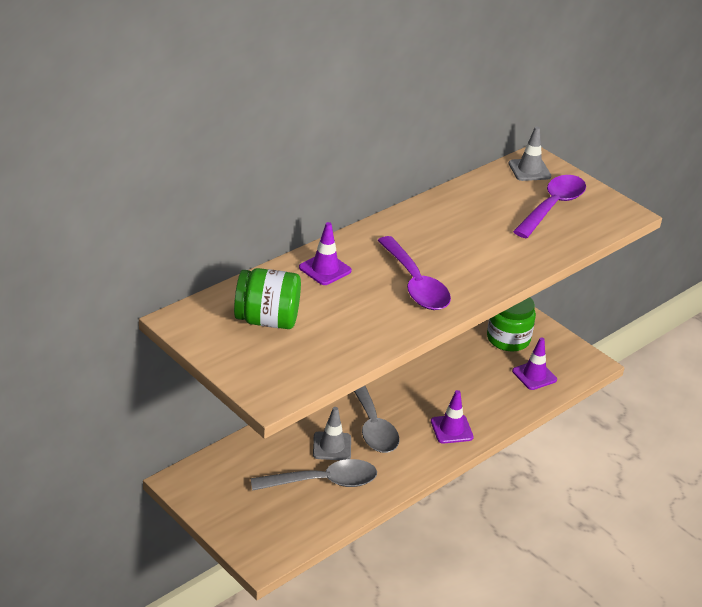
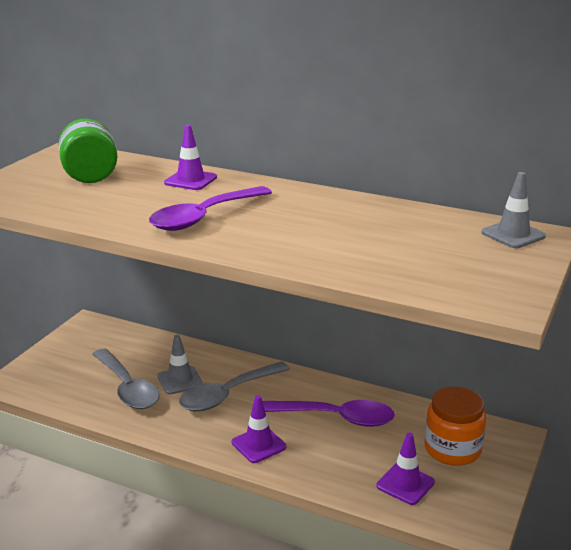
camera: 70 degrees right, 10 degrees down
(508, 339) = (452, 449): green jar -> orange jar
(552, 206) = (452, 258): purple spoon -> purple spoon (337, 418)

